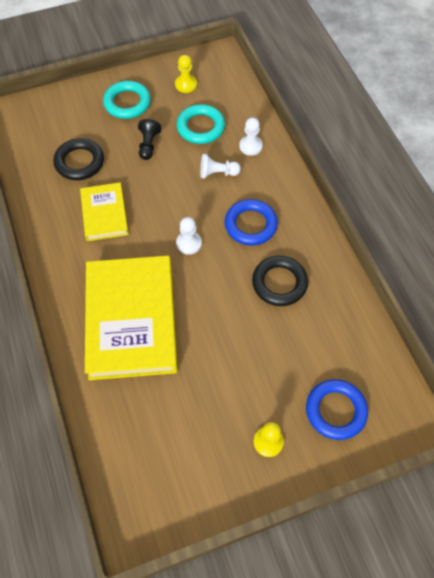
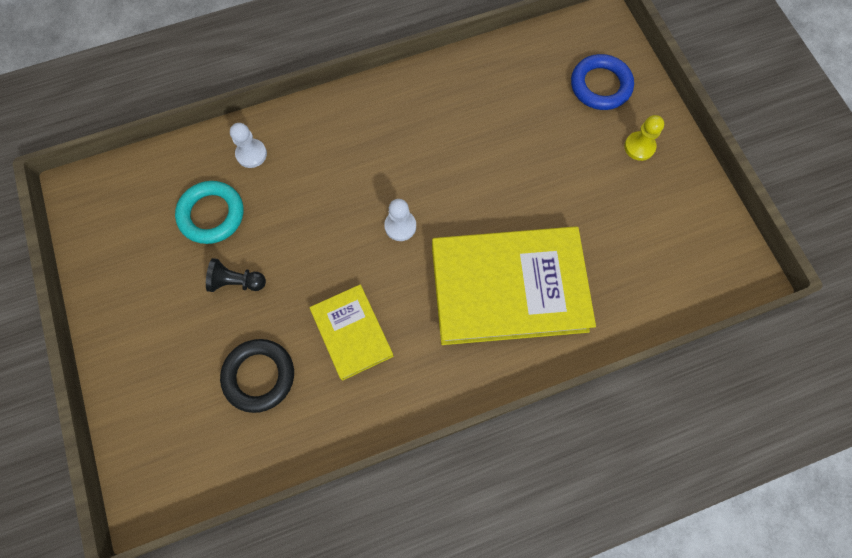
camera: 90 degrees left, 10 degrees up
(104, 214) = (352, 333): yellow book -> yellow book turned 75 degrees clockwise
(127, 103) = (152, 316): turquoise ring -> none
(186, 84) = (128, 235): yellow pawn -> none
(217, 173) = (293, 193): white pawn -> none
(250, 225) = (374, 157): blue ring -> none
(279, 283) = (455, 129): black ring -> none

